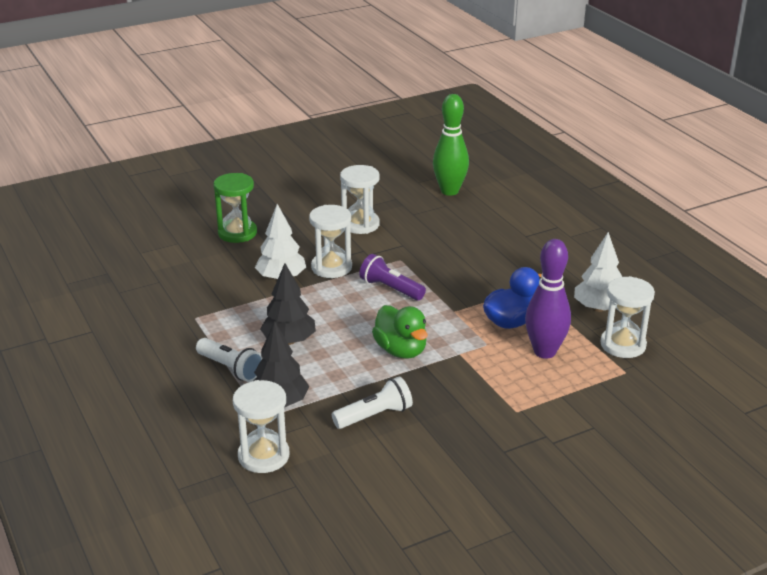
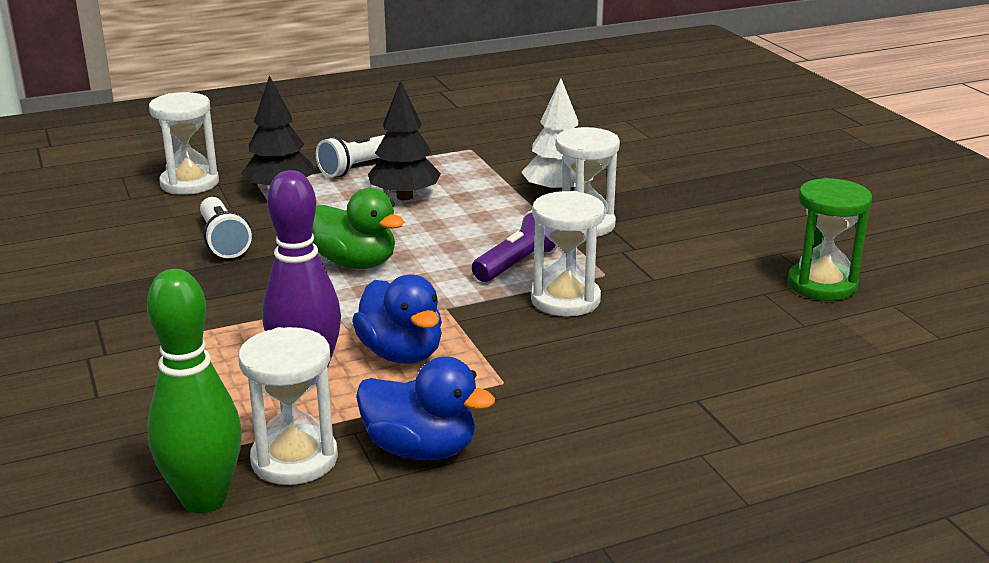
camera: 95 degrees right, 5 degrees down
(237, 233) = (679, 168): green hourglass -> green hourglass (822, 285)
(360, 224) = (718, 248): white hourglass -> white hourglass (565, 300)
(401, 350) = (356, 263): green duck -> green duck turned 120 degrees counterclockwise
(449, 191) = (864, 333): green bowling pin -> green bowling pin (204, 499)
(598, 308) = (421, 449): white tree -> blue duck

